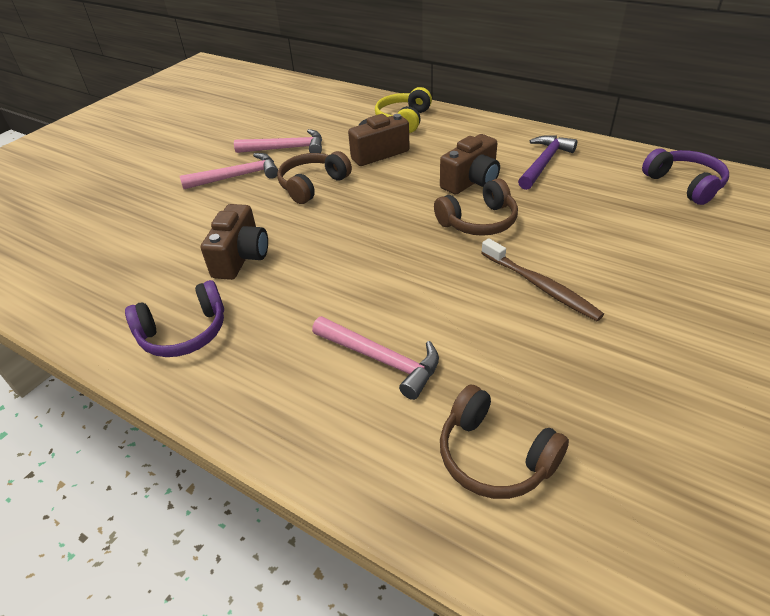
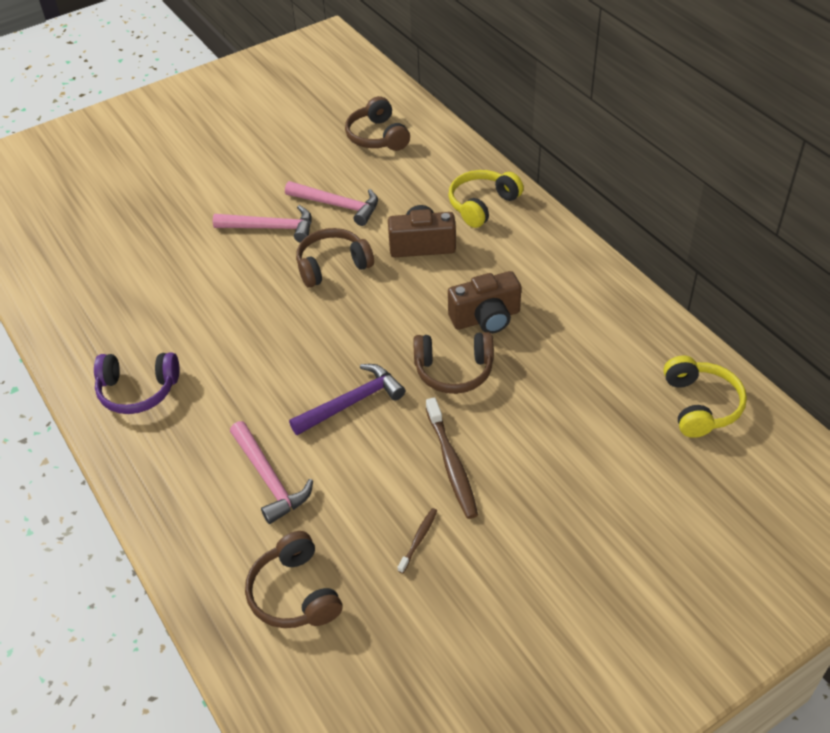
camera: 25 degrees right, 5 degrees up
(241, 257) = (221, 330): brown camera -> none
(286, 104) = (377, 136): none -> brown headphones
(544, 163) = (579, 321): purple hammer -> purple hammer (352, 402)
(569, 356) = (418, 539): none -> brown toothbrush
(684, 184) = (700, 405): purple headphones -> yellow headphones

